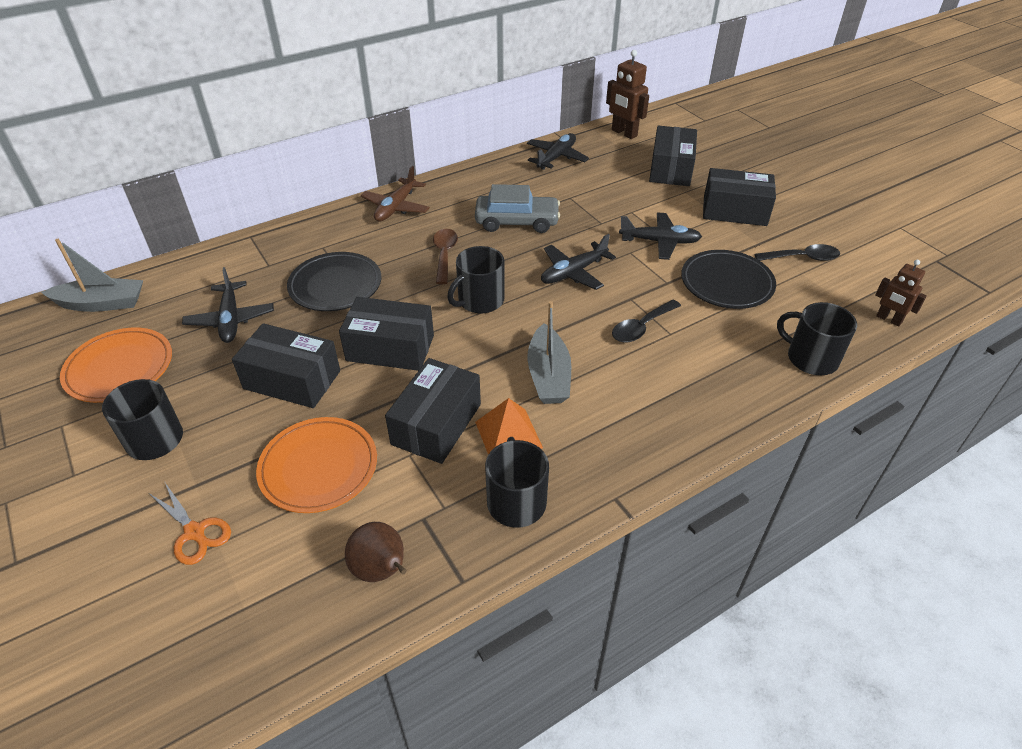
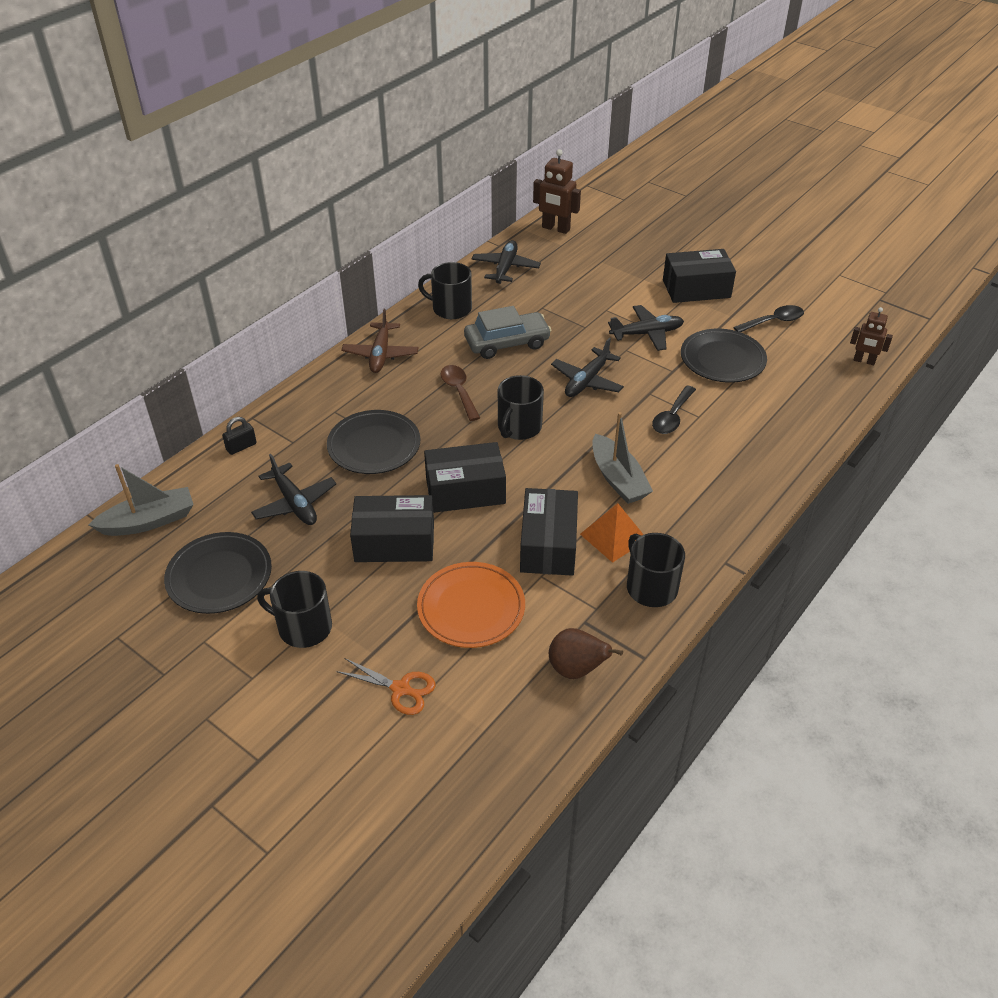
camera: 20 degrees left, 0 degrees up
(119, 368) = (219, 576): orange plate -> black plate
(223, 259) = (241, 447): none -> black padlock
(670, 169) = (619, 258): black box -> none
(811, 358) = (819, 409): black mug -> black mug (451, 308)

